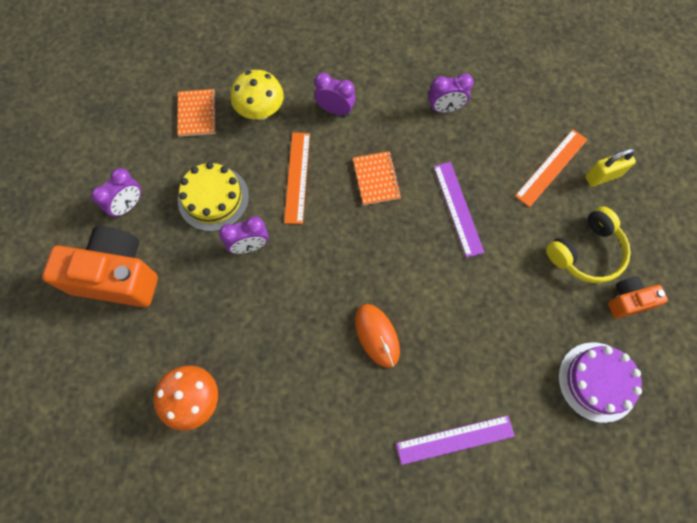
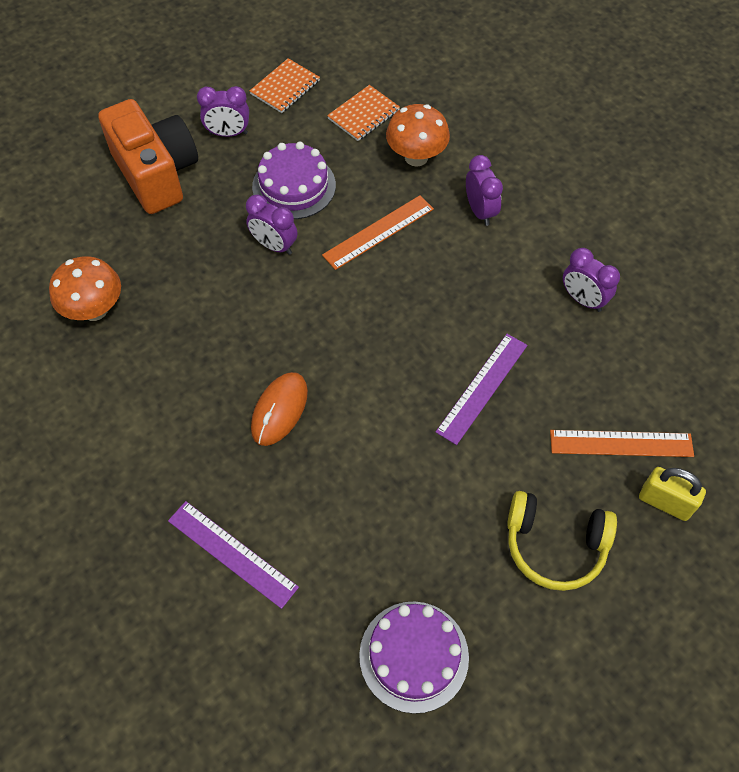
camera: 50 degrees right, 10 degrees down
(213, 198) = (294, 186): yellow cake -> purple cake
(261, 111) = (416, 157): yellow mushroom -> orange mushroom
(376, 179) = (442, 296): orange notebook -> orange notebook (285, 87)
(628, 301) = (539, 628): orange camera -> none

